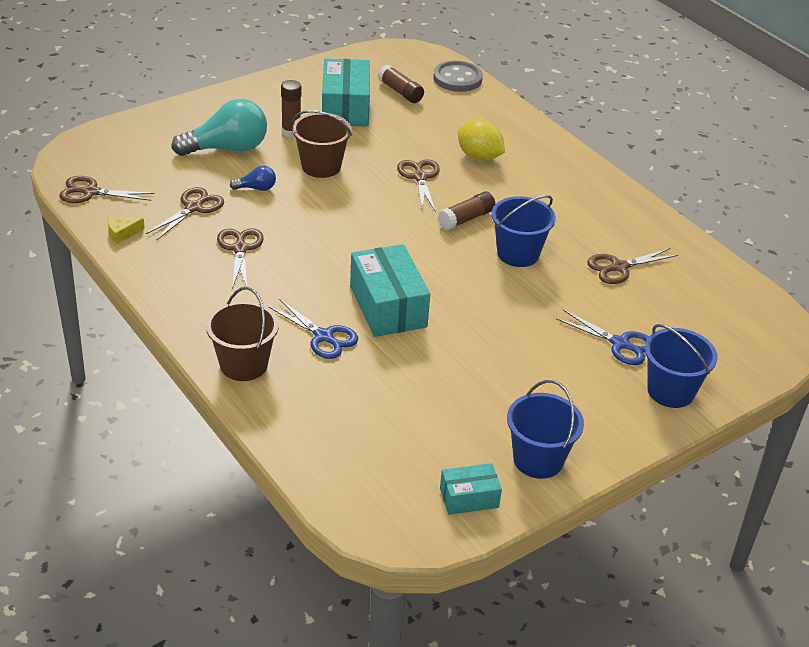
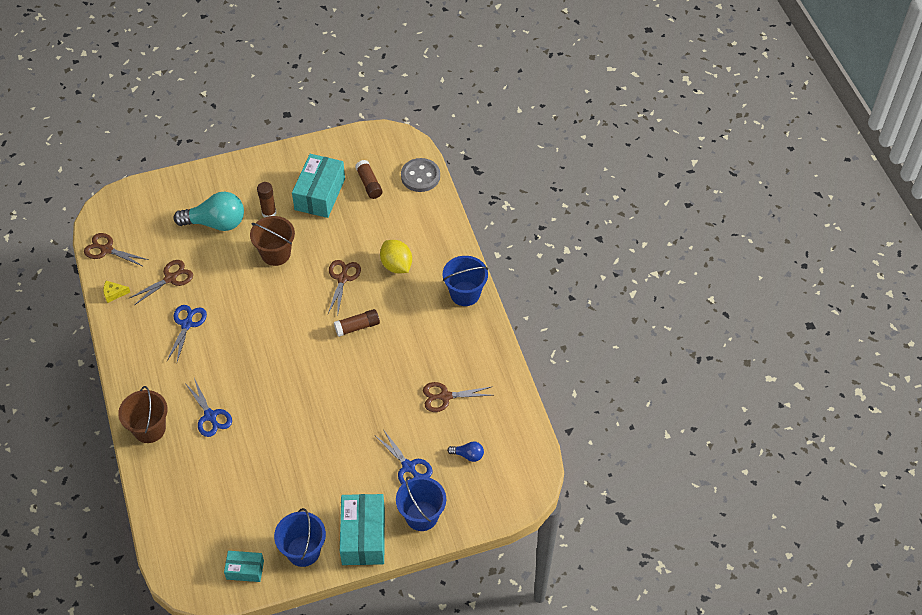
camera: 20 degrees right, 15 degrees up
(240, 249) = (187, 324): brown scissors -> blue scissors
(256, 188) = (221, 267): blue light bulb -> blue light bulb (468, 455)
(388, 306) = (265, 398): turquoise box -> turquoise box (363, 536)
(518, 254) = (378, 368): blue bucket -> blue bucket (465, 293)

